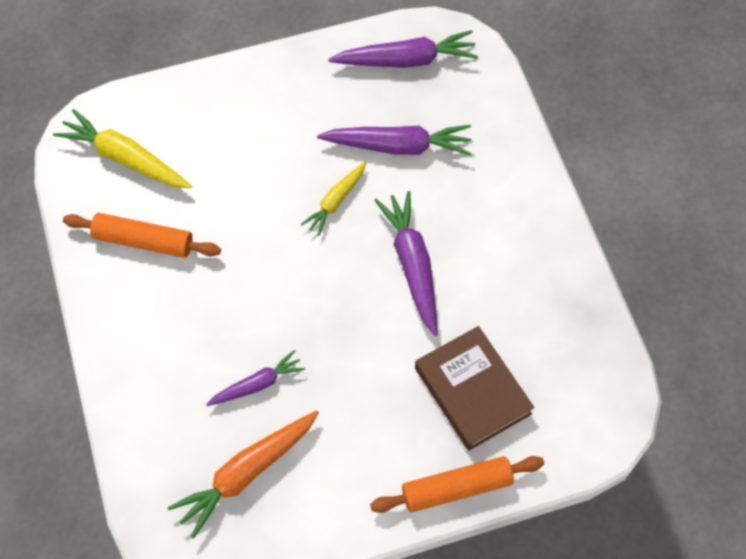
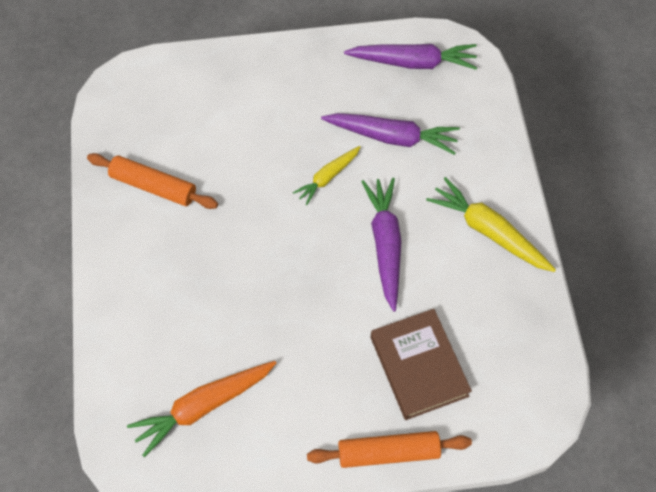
camera: 10 degrees right, 0 degrees up
(125, 158) = (152, 112): yellow carrot -> yellow carrot (488, 231)
(257, 384) = (228, 328): purple carrot -> none

